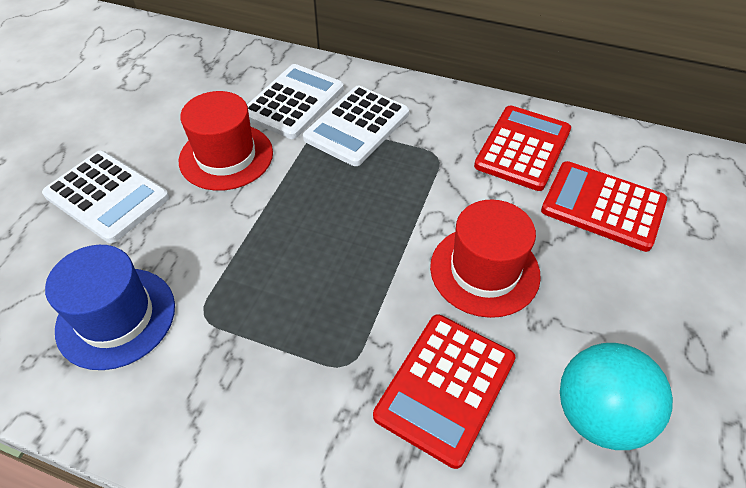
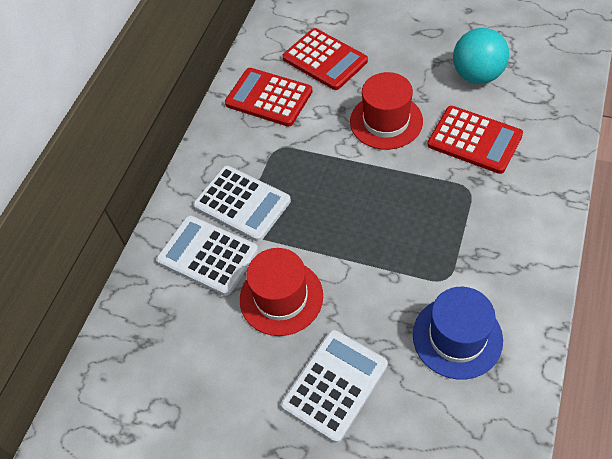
camera: 85 degrees left, 5 degrees up
(602, 206) = (325, 60): red calculator -> red calculator turned 75 degrees counterclockwise

